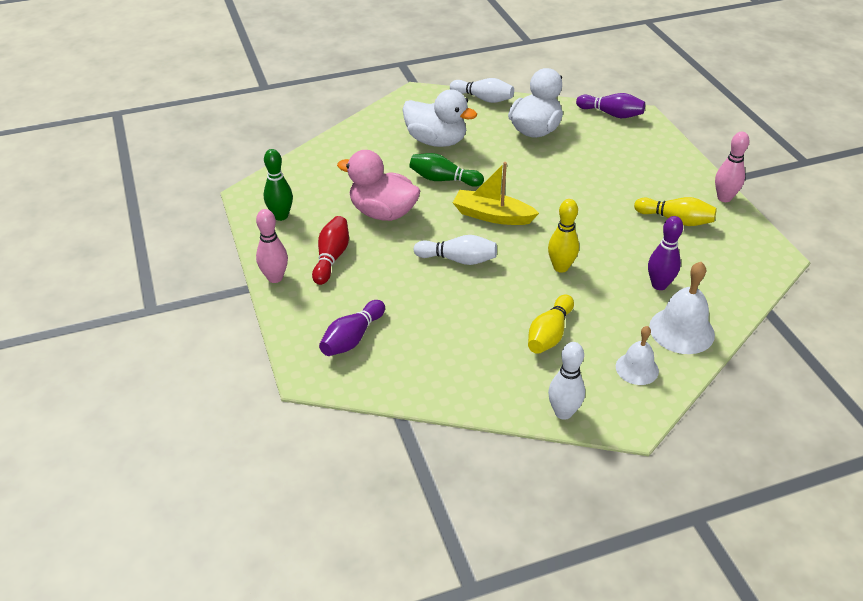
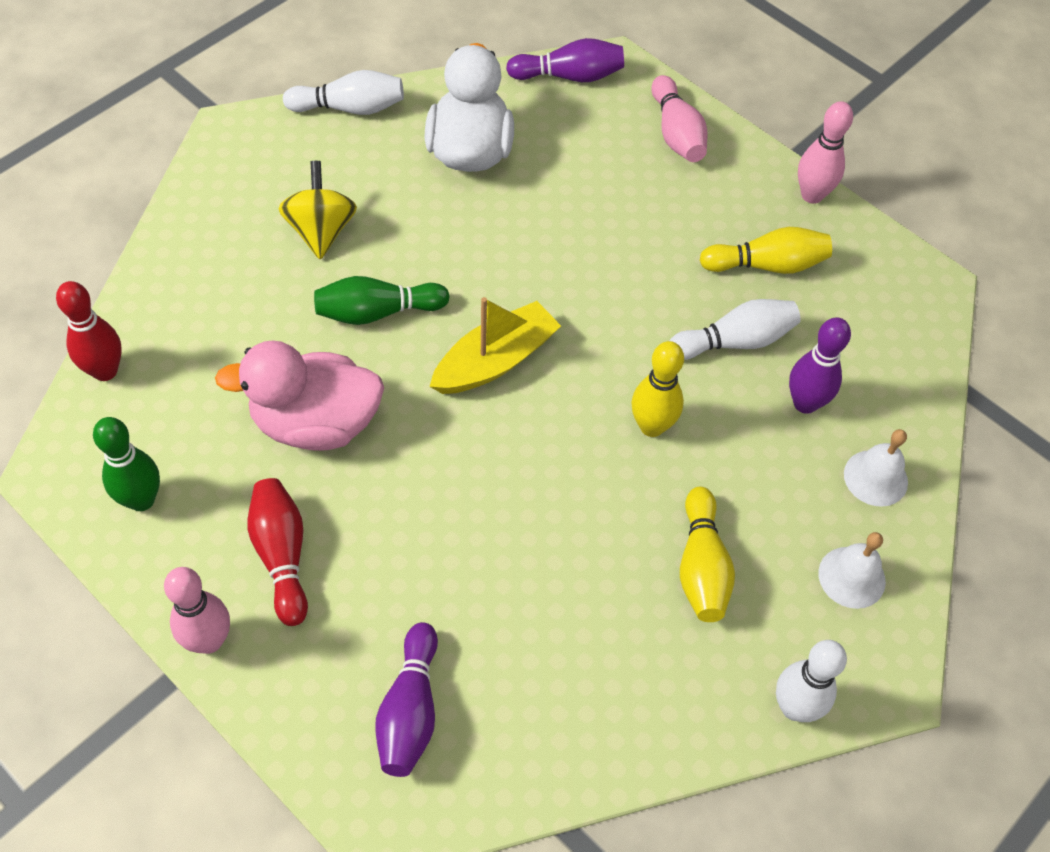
camera: 30 degrees left, 15 degrees up
(297, 164) = (105, 371): none -> red bowling pin
(436, 141) = (321, 231): white duck -> yellow spinning top
(458, 259) = (490, 474): white bowling pin -> white bowling pin (735, 341)
(492, 216) = (495, 360): yellow boat -> yellow boat turned 150 degrees clockwise
(658, 152) = (676, 133): none -> pink bowling pin
(681, 330) = (875, 478): white bell -> white bell, size x0.64

